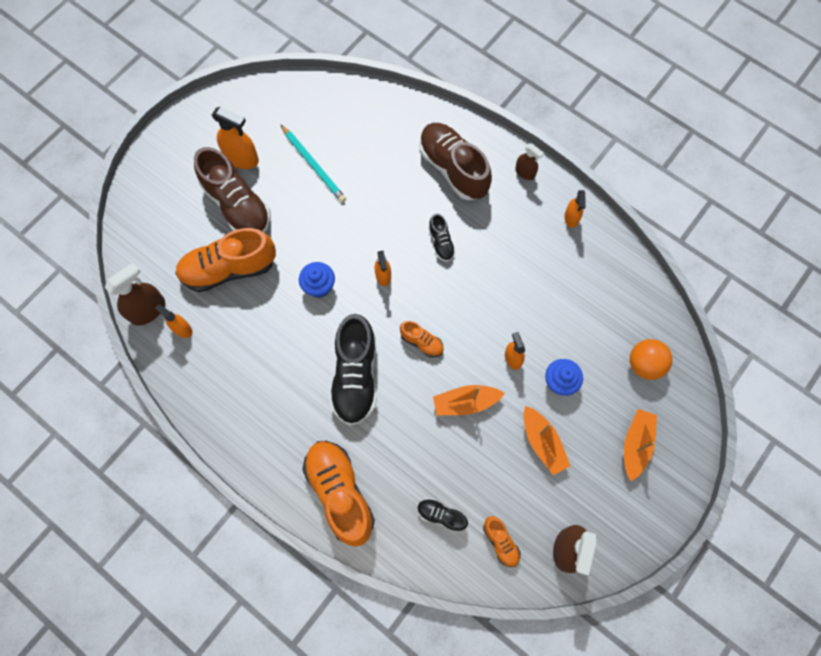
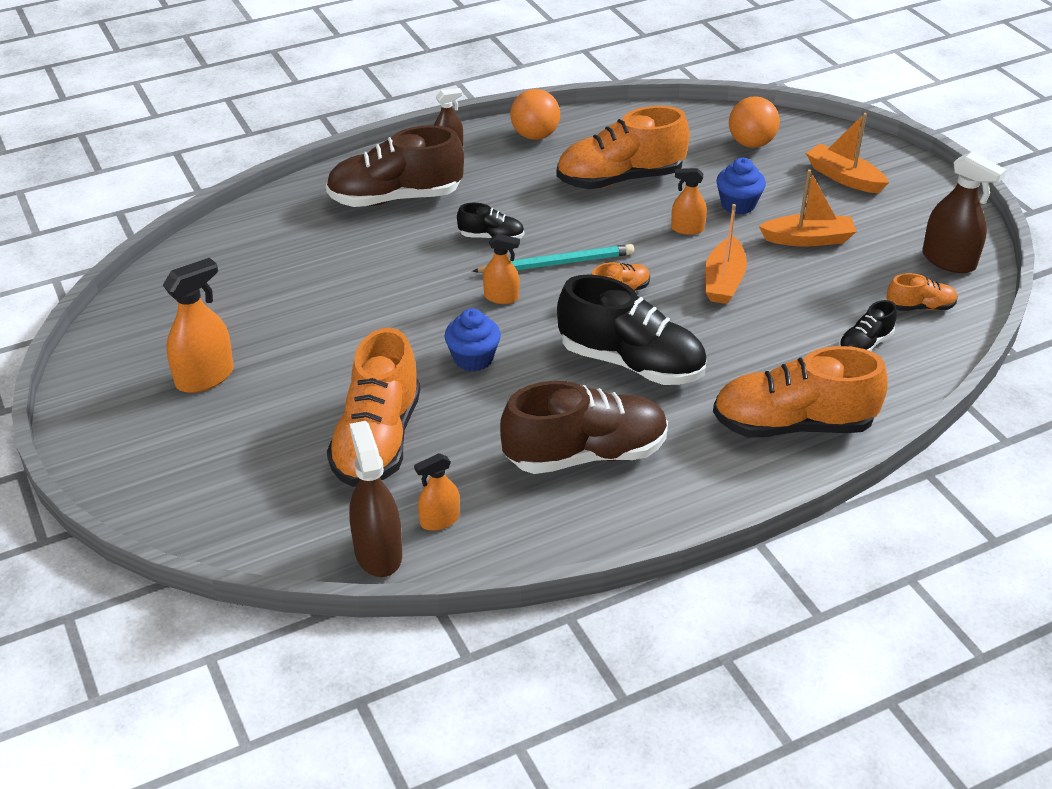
camera: 65 degrees left, 30 degrees down
(237, 205) = (279, 403): brown shoe -> brown shoe (586, 454)
(314, 165) = (283, 311): turquoise pencil -> turquoise pencil (557, 263)
(548, 293) = (620, 179): none -> orange shoe
(571, 218) = (535, 136): orange spray bottle -> orange ball

